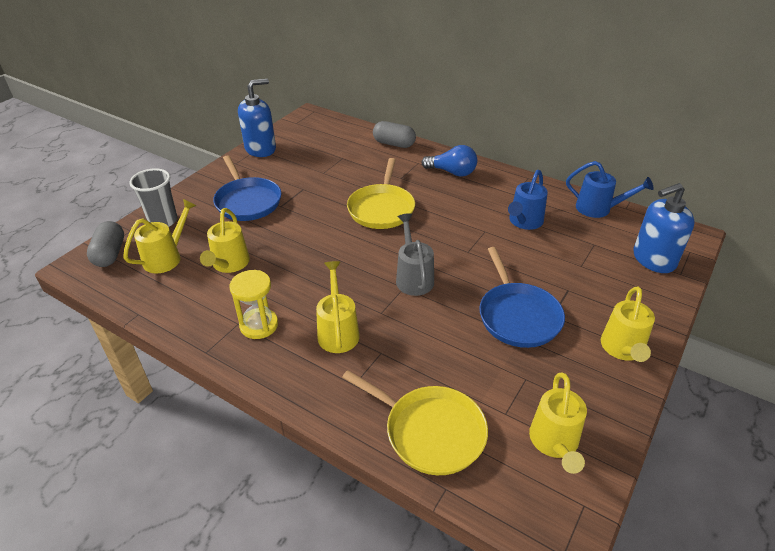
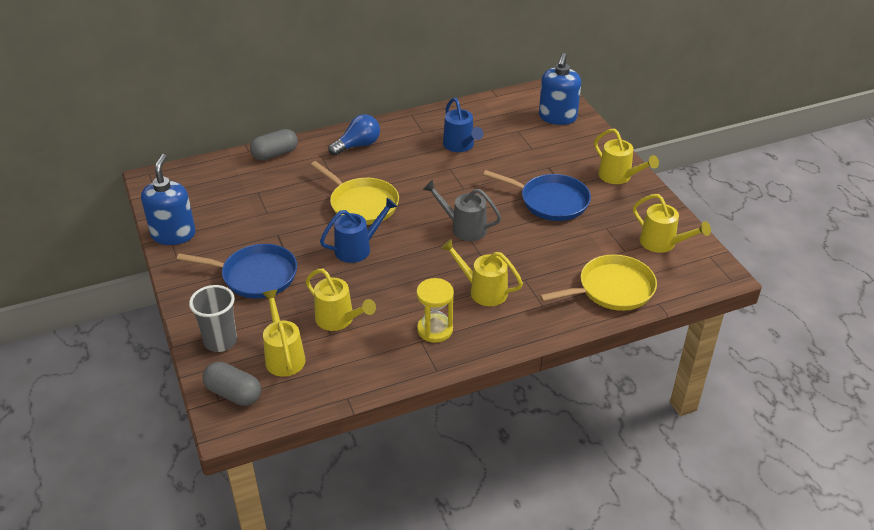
camera: 55 degrees left, 0 degrees up
(599, 209) = (484, 106): blue watering can -> blue watering can (358, 248)

